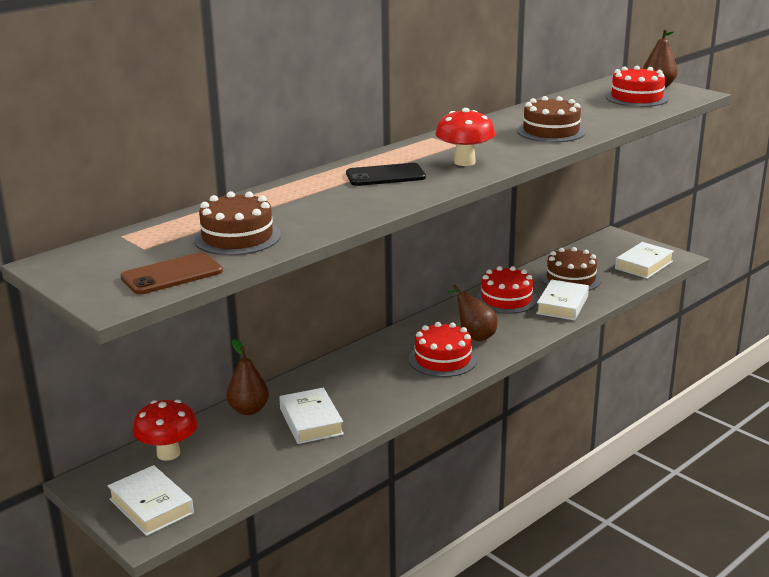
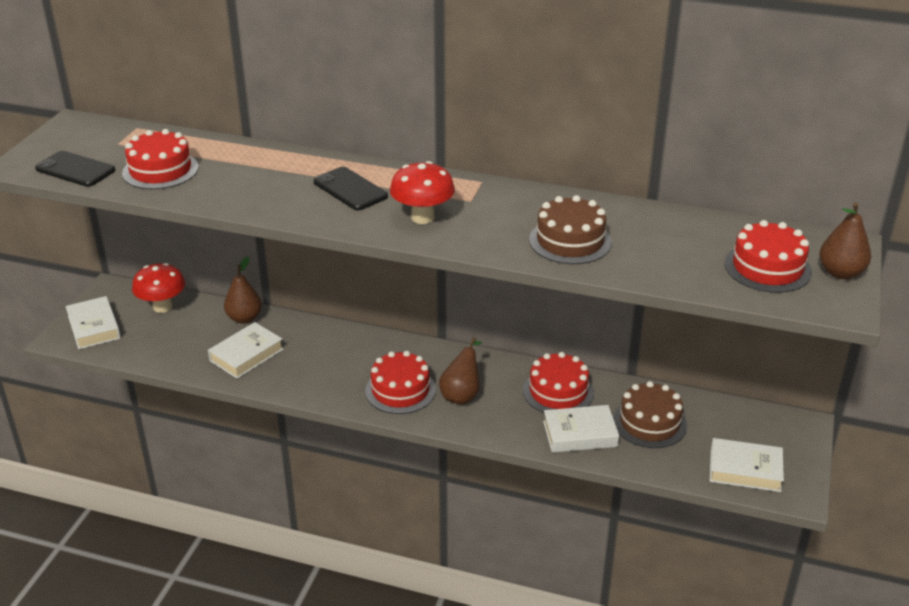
camera: 60 degrees right, 10 degrees up
(151, 506) = (94, 327): white book -> white book turned 45 degrees counterclockwise
(172, 274) = (75, 169): brown phone -> black phone
(237, 237) = (160, 170): brown cake -> red cake

